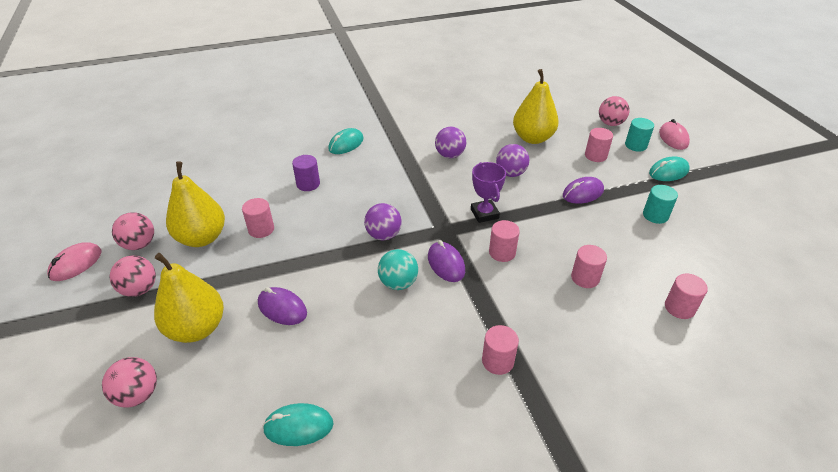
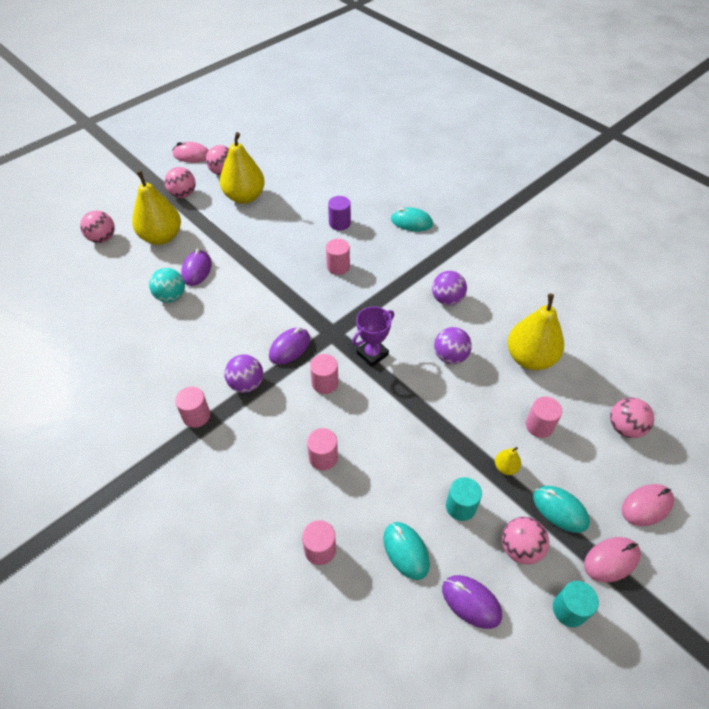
camera: 65 degrees right, 10 degrees up
(261, 229) = (270, 222): pink cylinder -> pink cylinder (338, 267)
(298, 426) = (102, 322): turquoise mouse -> turquoise mouse (406, 551)
(383, 235) = (303, 294): purple ball -> purple ball (246, 384)
(398, 283) = (252, 324): turquoise ball -> turquoise ball (171, 296)
(582, 193) = (457, 428): purple mouse -> purple mouse (471, 602)
(626, 183) = (505, 467): none -> yellow pear
(635, 145) = (594, 464): turquoise cylinder -> turquoise cylinder (569, 609)
(696, 199) = (520, 548): none -> pink ball
(711, 166) = (611, 560): none -> pink mouse

